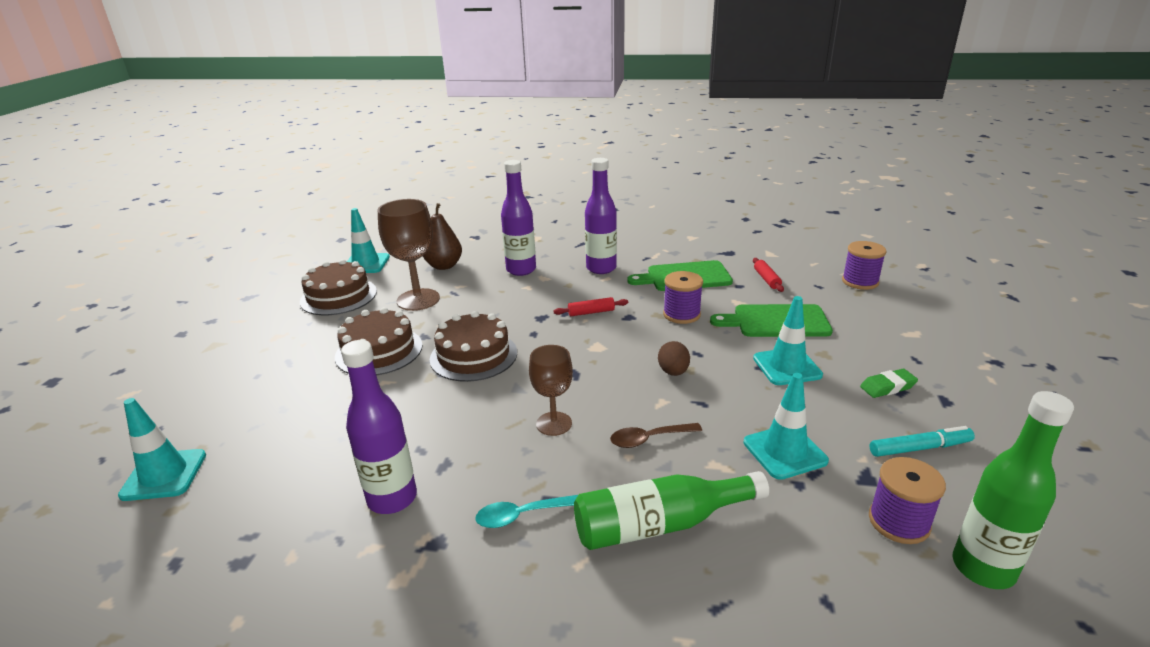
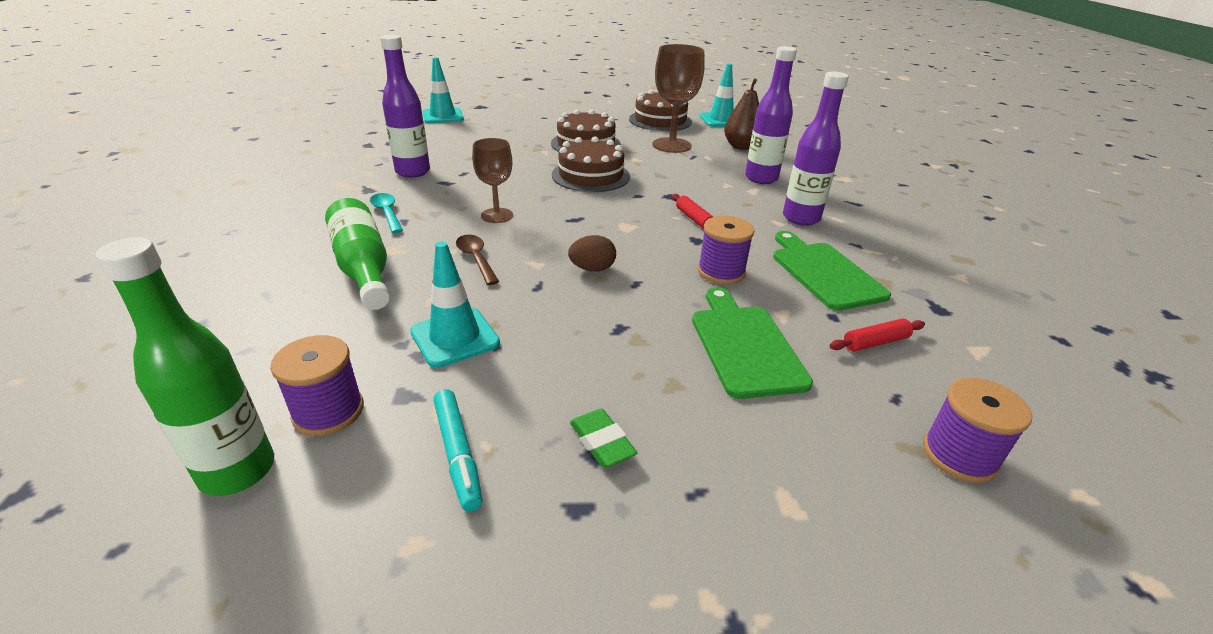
camera: 75 degrees right, 5 degrees up
(787, 367) = (627, 348): turquoise traffic cone -> none

